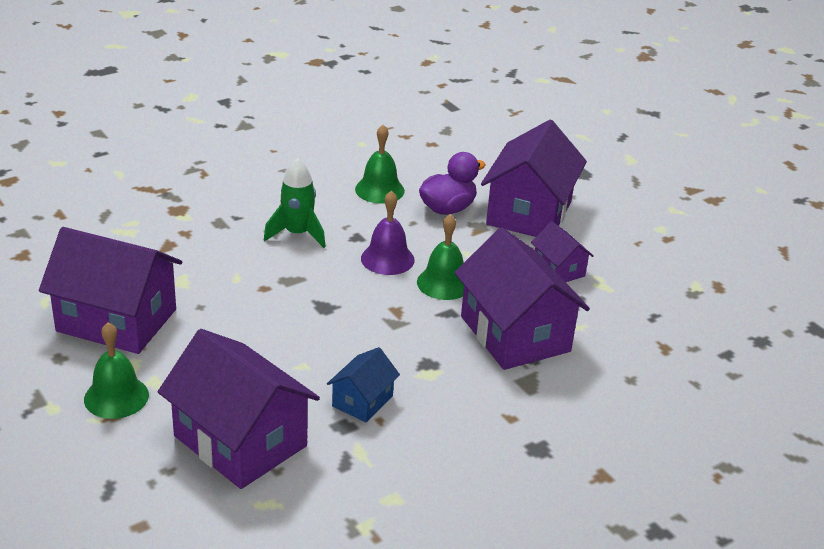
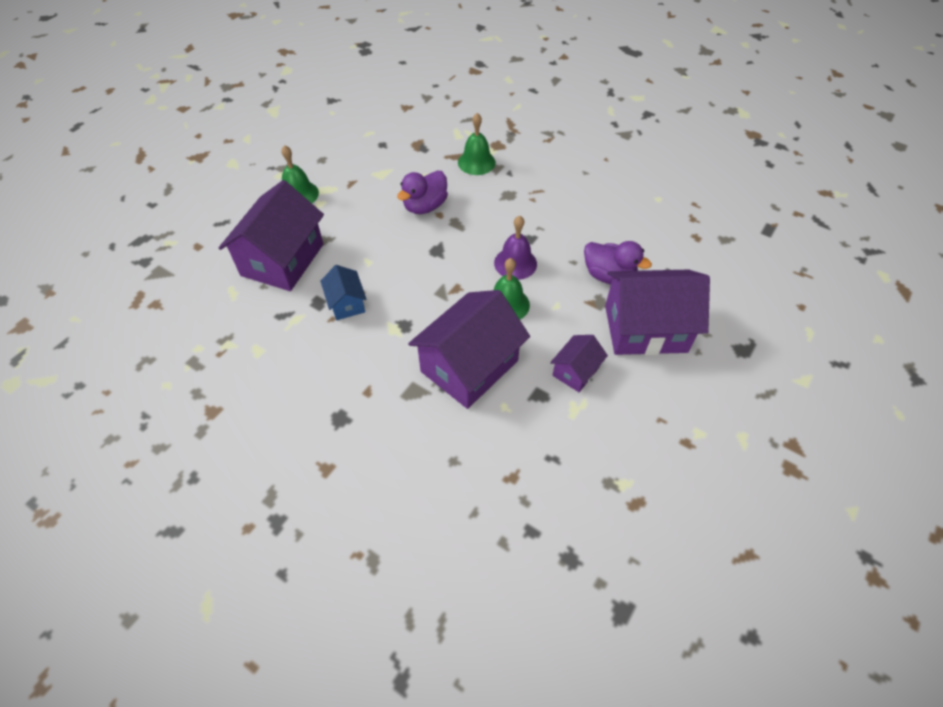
camera: 70 degrees right, 20 degrees up
(117, 320) = (368, 166): purple house -> none
(240, 294) = (425, 206): none -> purple duck
(297, 234) = (511, 207): green rocket -> none
(362, 401) = (346, 303): blue house -> blue house turned 60 degrees clockwise
(379, 190) = (602, 229): green bell -> green bell (476, 162)

